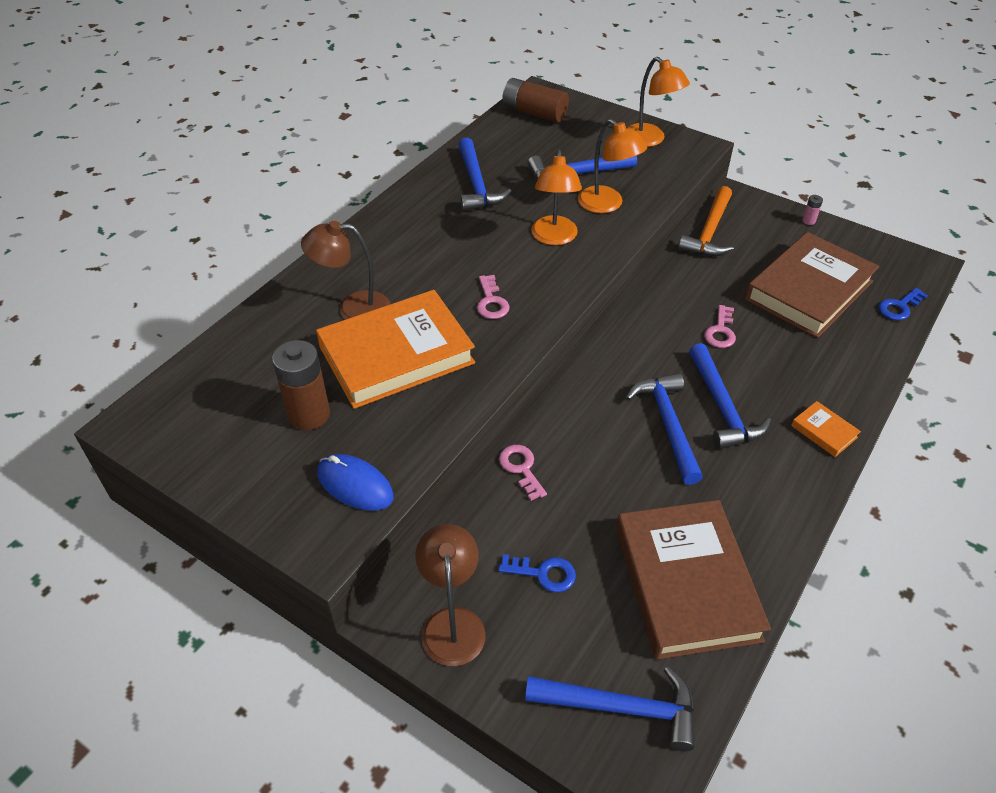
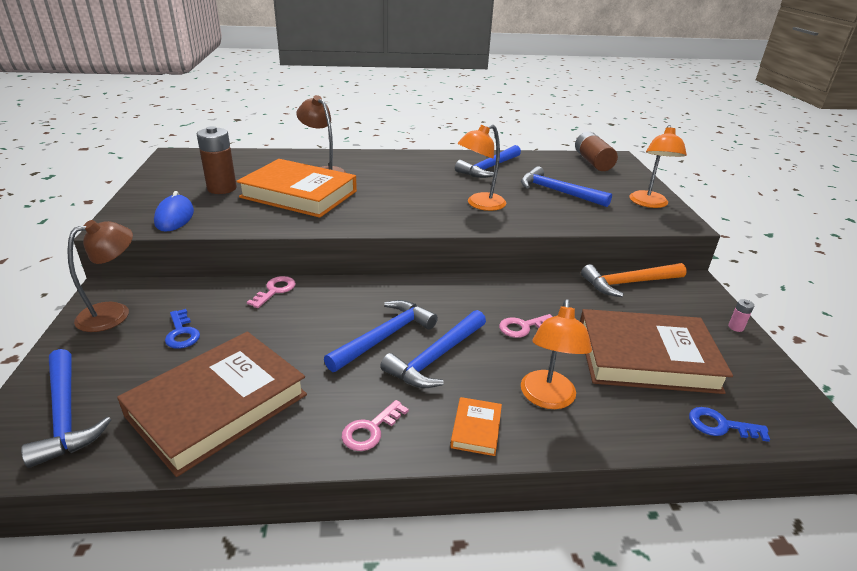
camera: 50 degrees right, 15 degrees down
(491, 302) = (385, 205): pink key -> pink key (370, 430)
(607, 205) = (546, 210): orange lamp -> orange lamp (547, 398)

